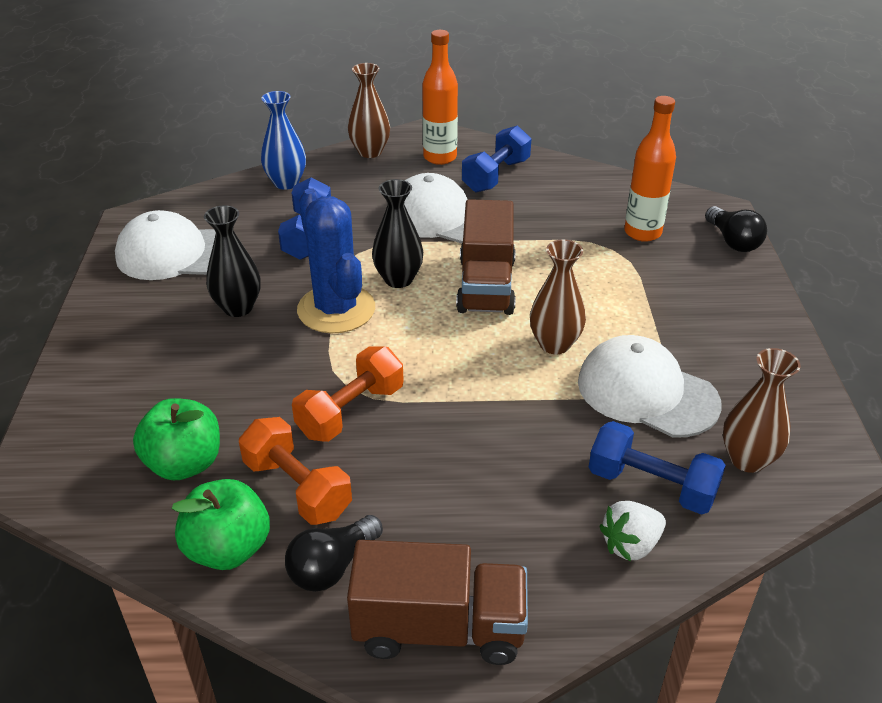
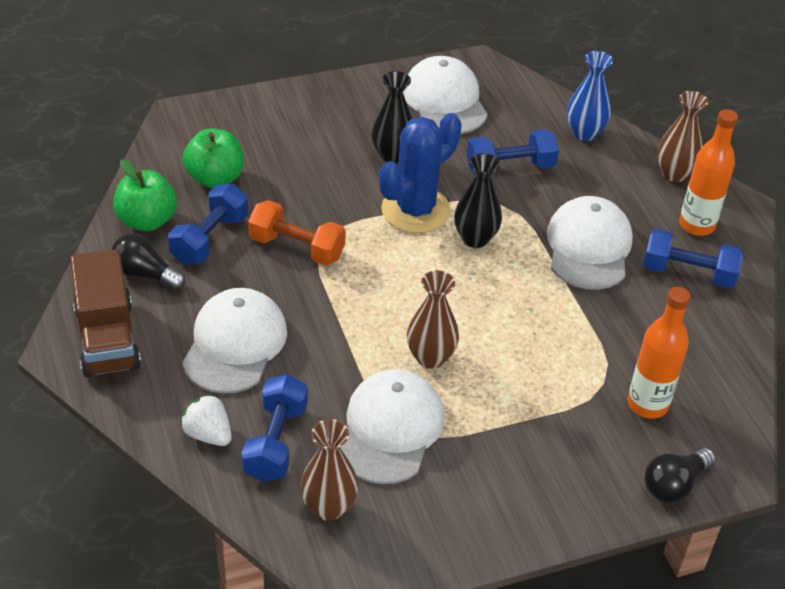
camera: 70 degrees right, 5 degrees up
(297, 488) = (210, 239): orange dumbbell -> blue dumbbell
(486, 285) = (494, 297): brown truck -> none
(491, 495) = (235, 344): none -> white cap

